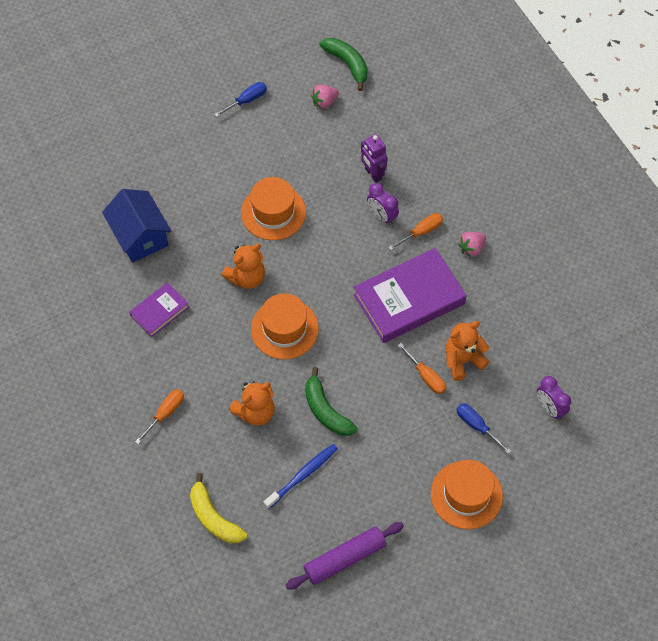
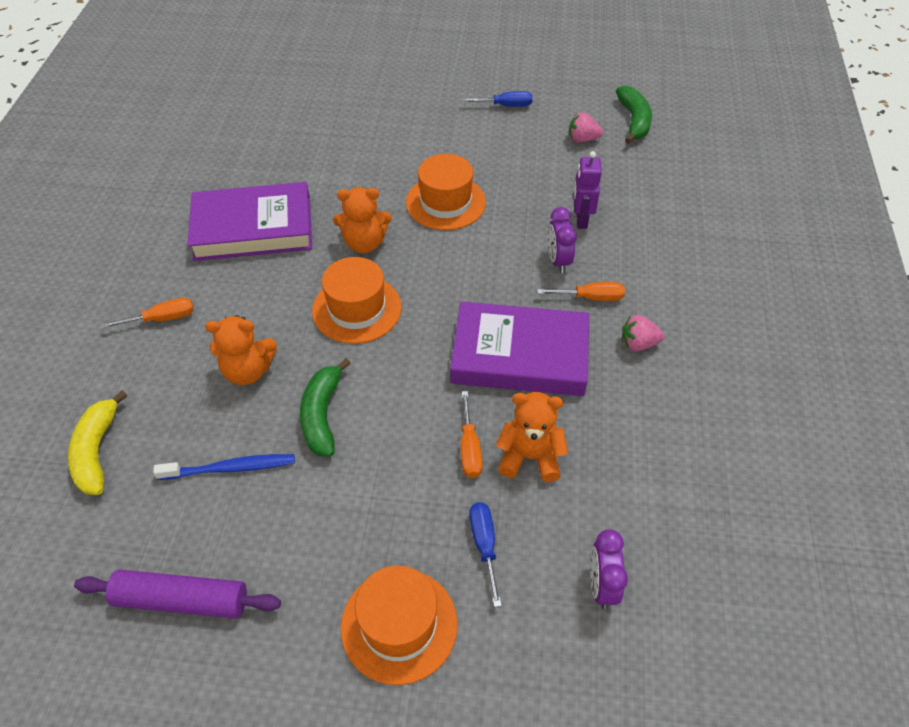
camera: 35 degrees right, 10 degrees down
(140, 236) = (301, 160): blue house -> none
(159, 311) = (253, 228): purple book -> purple book, size x1.90

